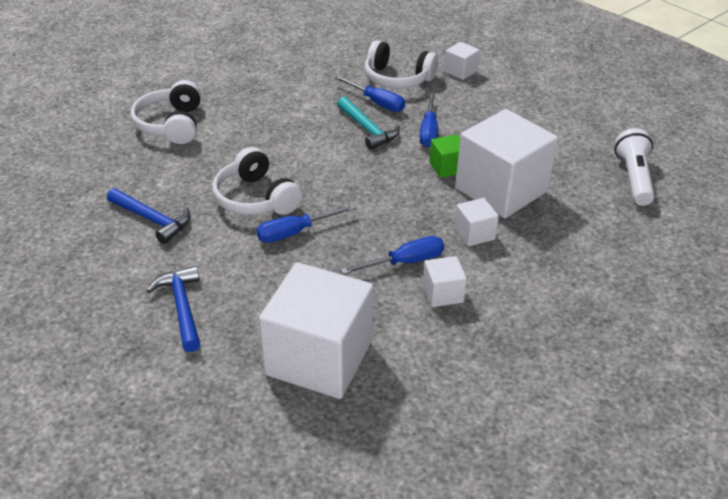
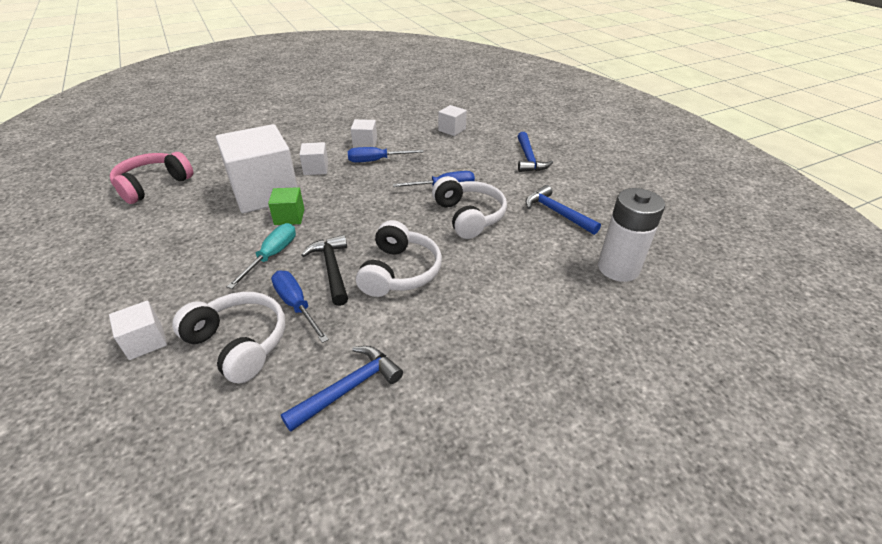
camera: 165 degrees left, 0 degrees up
(101, 168) = (618, 268): none -> white battery
(171, 124) = (552, 315): white headphones -> white headphones (399, 272)
(308, 70) = (349, 388): none -> blue hammer
(319, 358) = (452, 130): white cube -> white cube, size x0.44
(367, 129) = (332, 269): turquoise hammer -> black hammer
(429, 131) = (272, 256): blue screwdriver -> turquoise screwdriver
(633, 178) = (153, 185): white flashlight -> pink headphones

